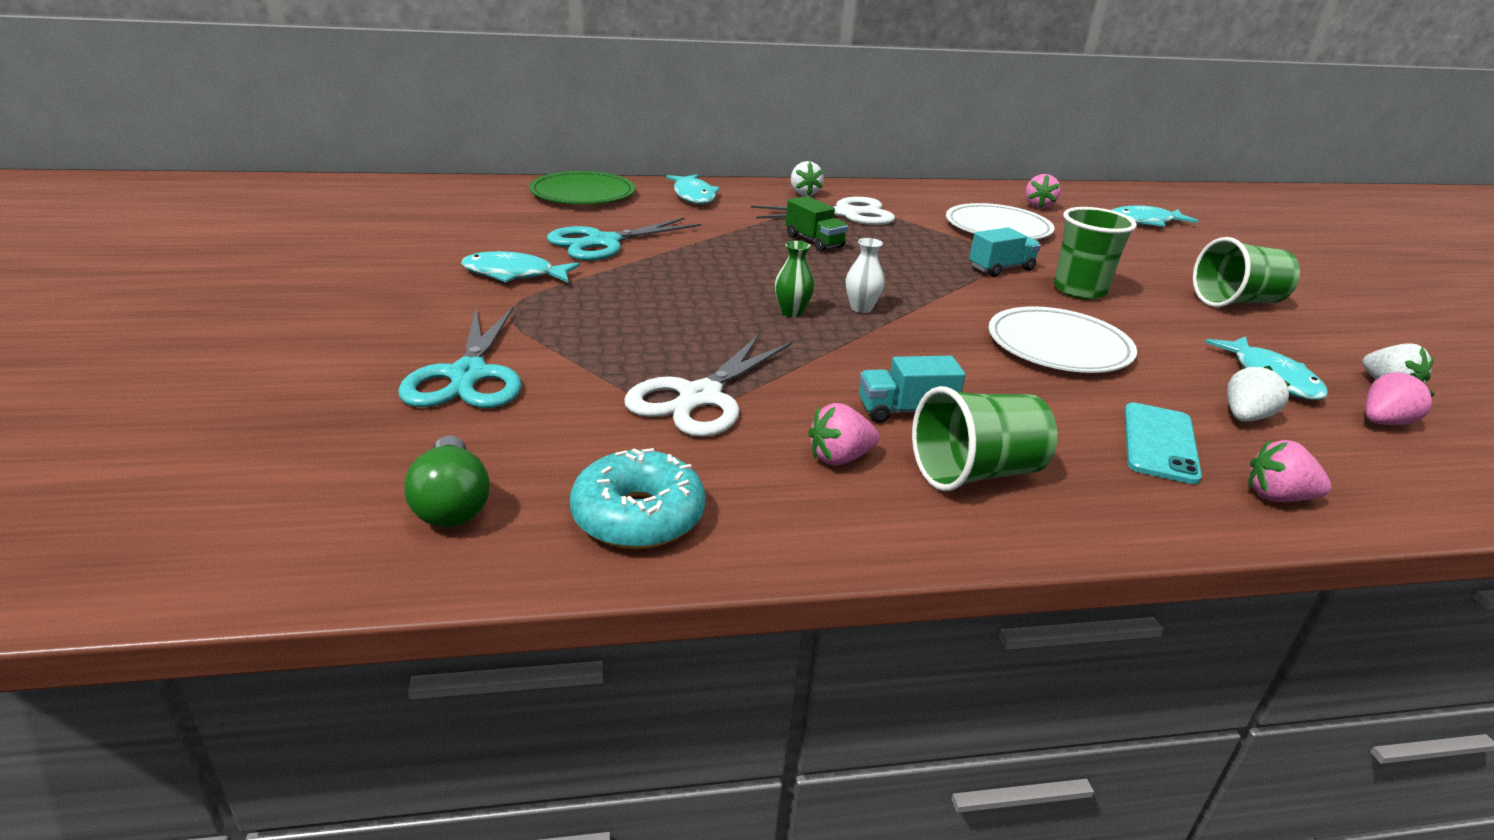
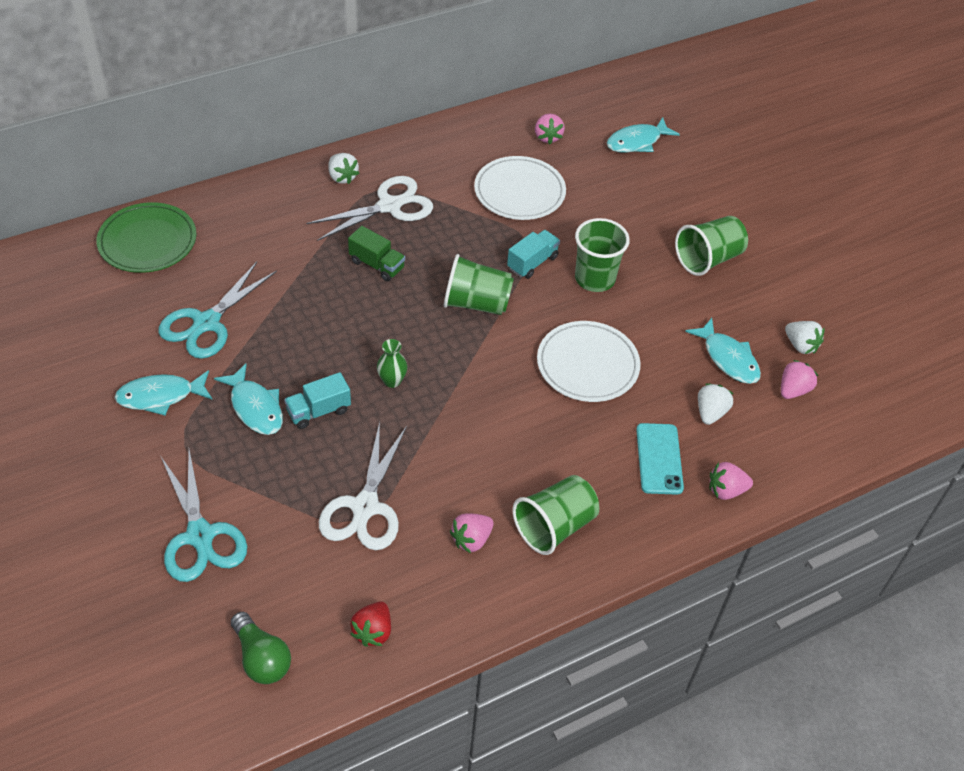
camera: 20 degrees left, 20 degrees up
(638, 516) = (373, 631): turquoise donut -> red strawberry
(693, 196) = (247, 213): turquoise fish -> turquoise fish (255, 407)
(861, 308) = (440, 358): white vase -> none
(905, 411) = (500, 477): turquoise truck -> turquoise truck (318, 411)
(922, 281) = (476, 303): none -> green cup

